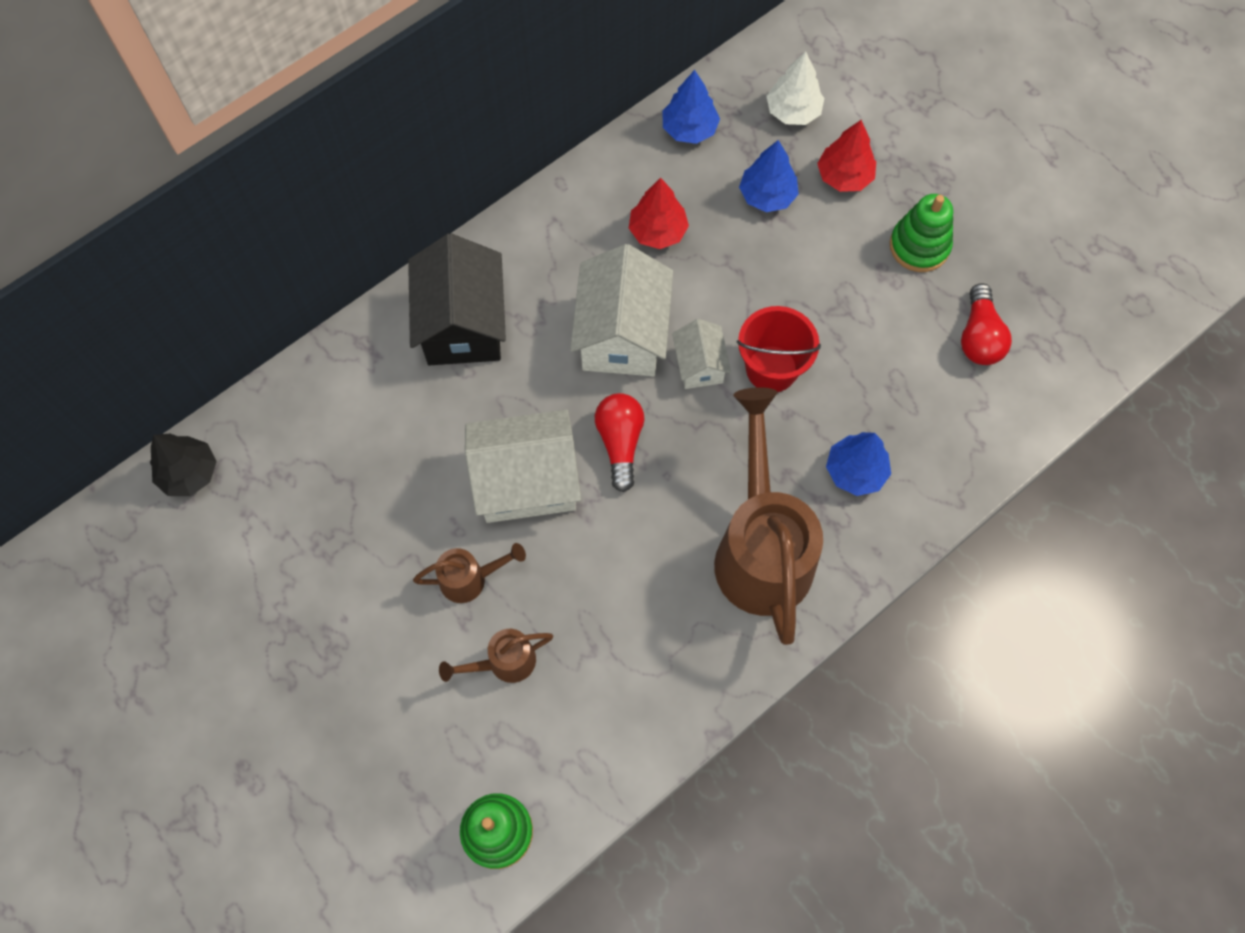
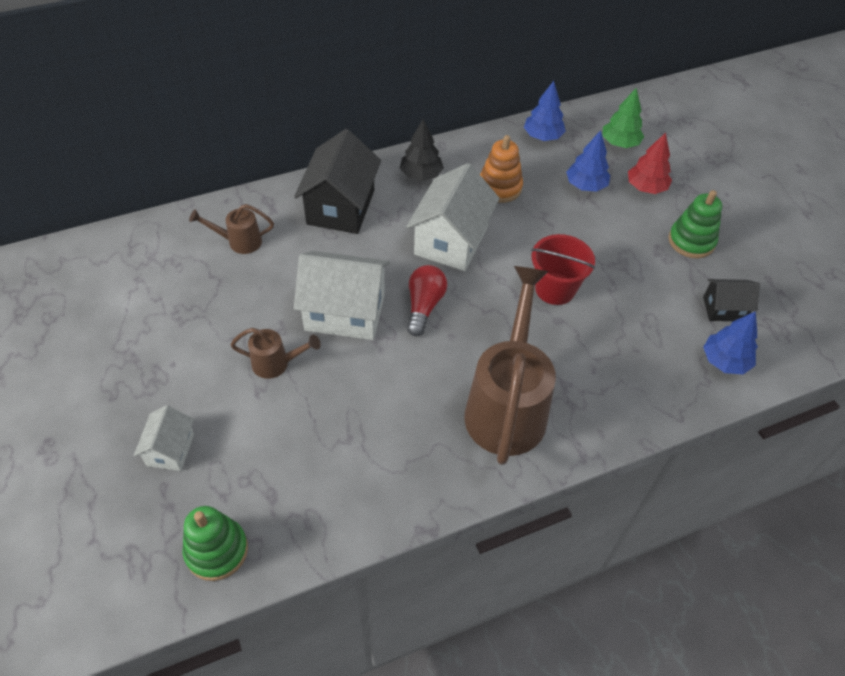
camera: 15 degrees right, 15 degrees down
(189, 473) = (113, 245): black tree -> black tree (421, 175)
(504, 662) = (276, 427): brown watering can -> brown watering can (239, 242)
(658, 231) = (499, 187): red tree -> orange stacking toy
(699, 365) = (501, 273): white house -> white house (170, 449)
(793, 111) = (620, 143): white tree -> green tree
(855, 471) = (600, 372): blue tree -> blue tree (724, 361)
(979, 337) = (724, 309): red light bulb -> black house

